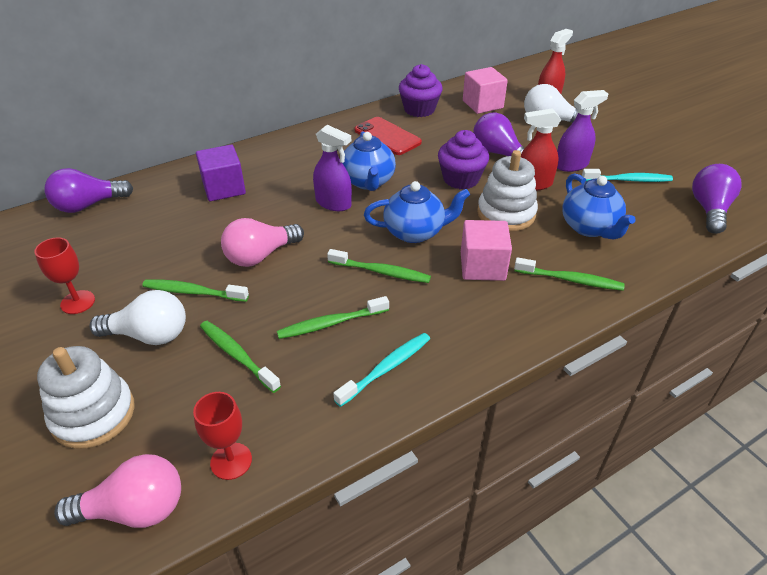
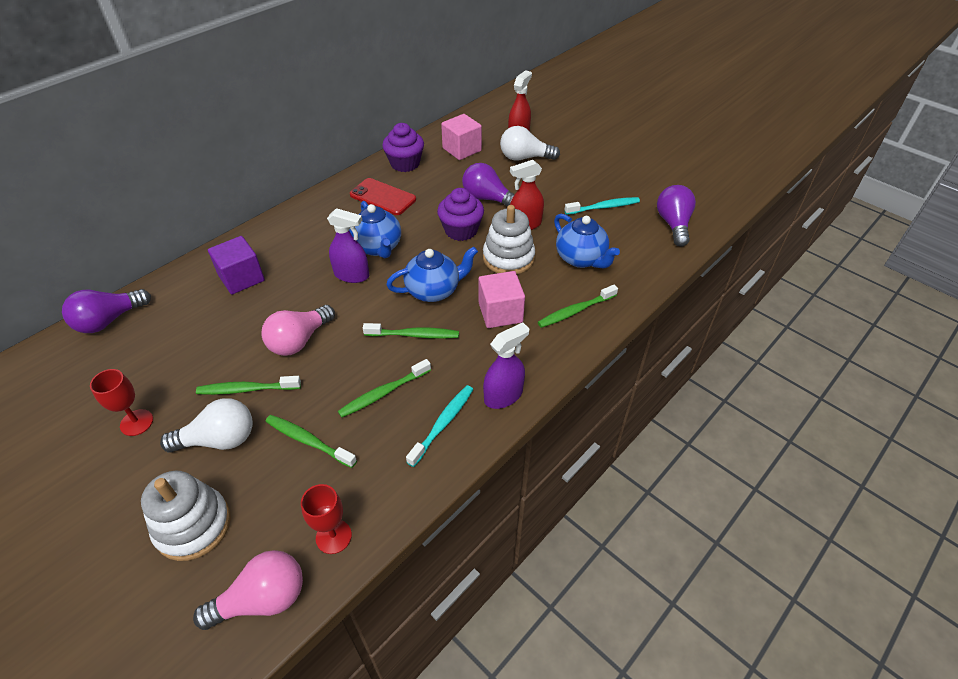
camera: 15 degrees left, 5 degrees up
(570, 280) = (575, 311): green toothbrush -> green toothbrush turned 150 degrees clockwise
(571, 165) = (553, 200): purple spray bottle -> purple spray bottle (503, 395)

